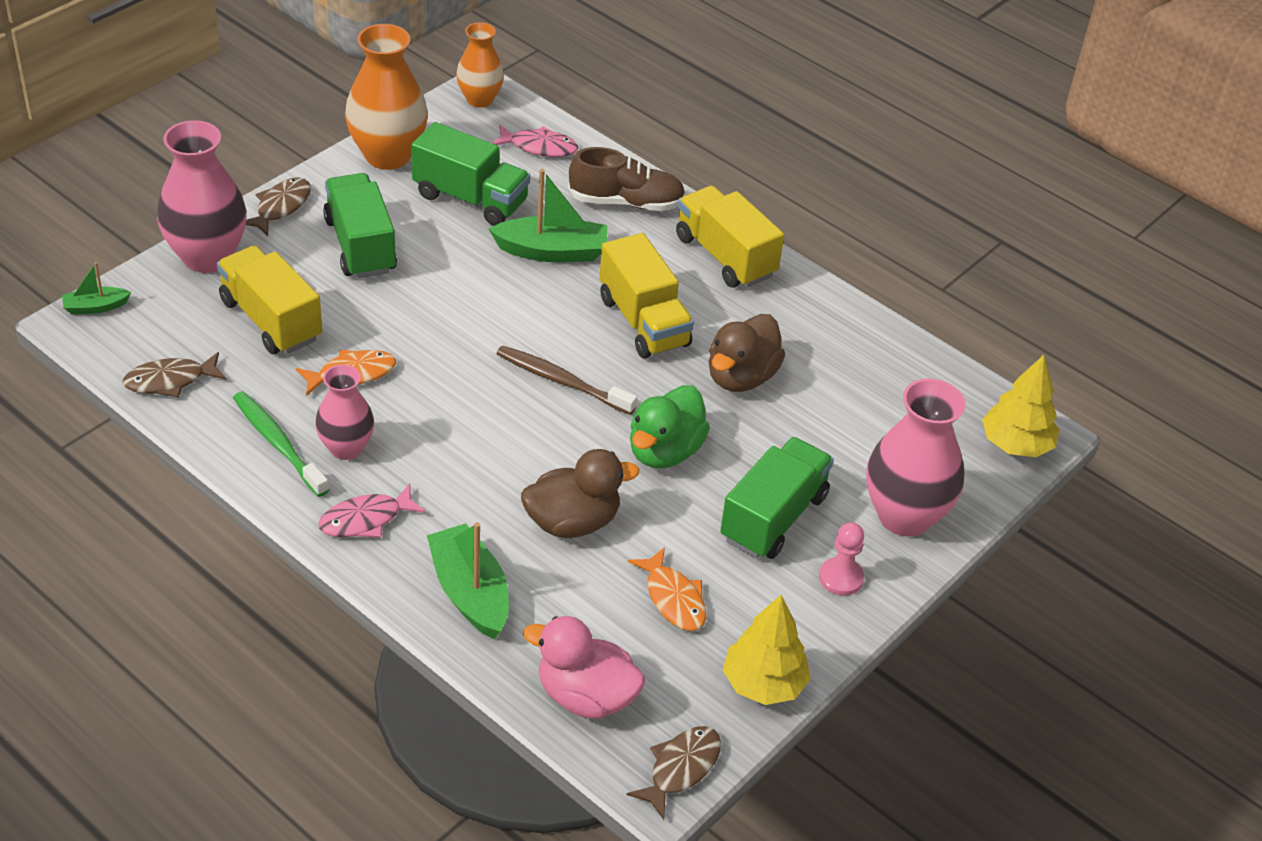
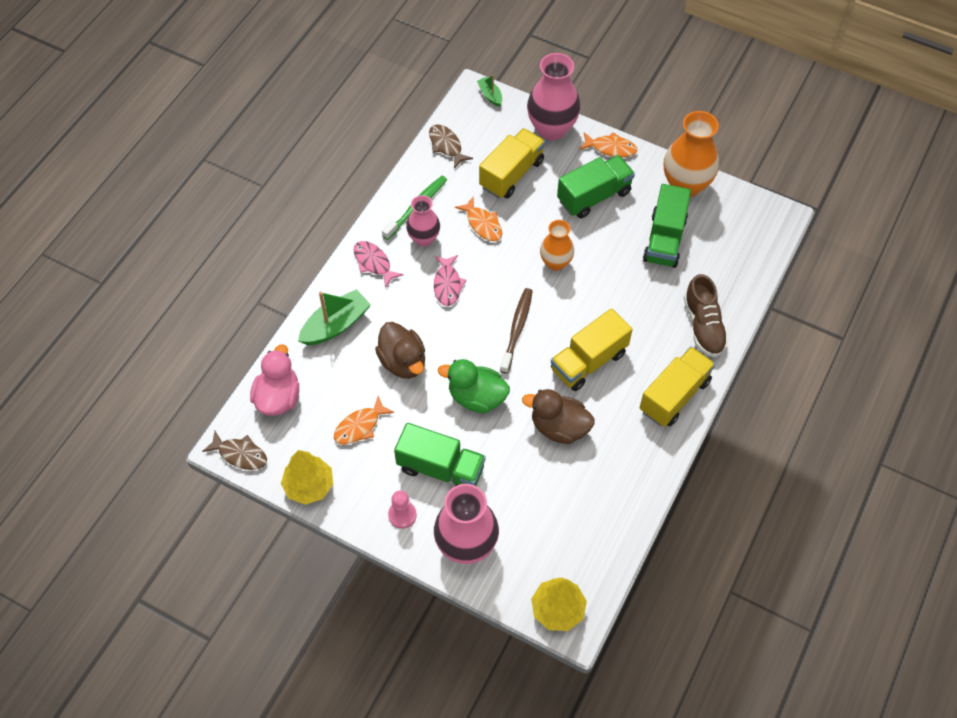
camera: 80 degrees right, 15 degrees up
(281, 207) = (611, 148): brown fish -> orange fish
(479, 99) = (769, 218): orange vase -> orange vase (555, 262)
(539, 147) = (736, 263): pink fish -> pink fish (447, 284)
(552, 251) = (634, 296): green boat -> none

